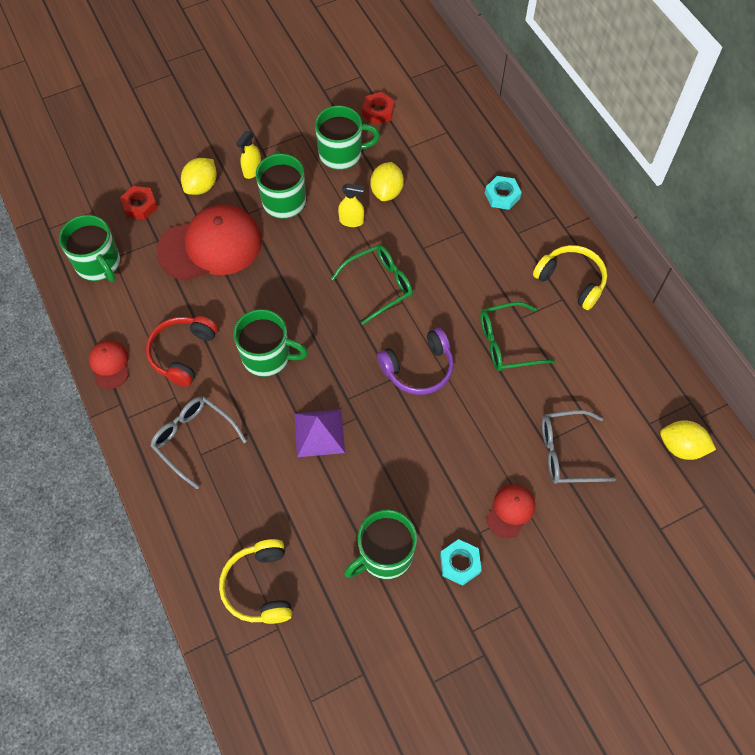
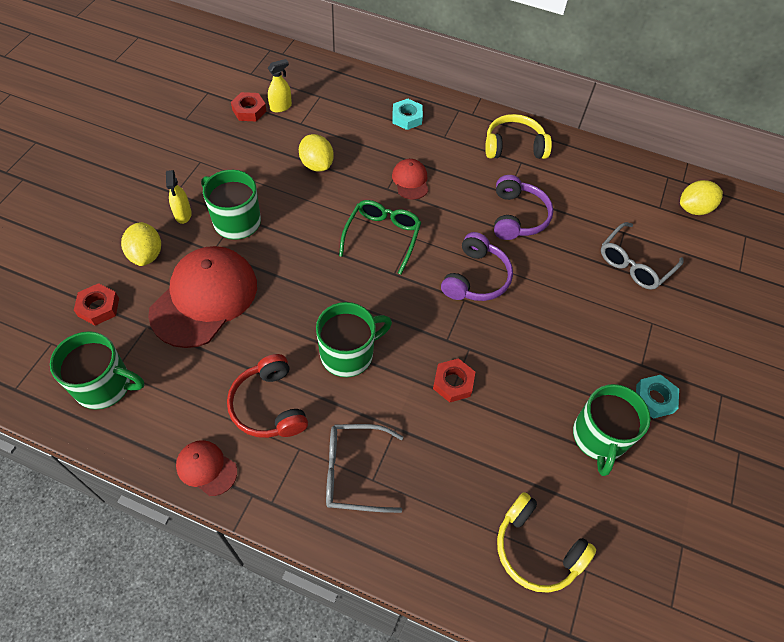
camera: 45 degrees left, 5 degrees down
(319, 433) = (453, 383): purple pyramid -> red nut
(342, 154) = (250, 158): green mug -> none
(351, 221) = (310, 203): yellow spray bottle -> yellow spray bottle (281, 107)
(507, 343) = (517, 216): green glasses -> purple headphones
(510, 511) = (644, 332): red cap -> red cap (410, 181)

